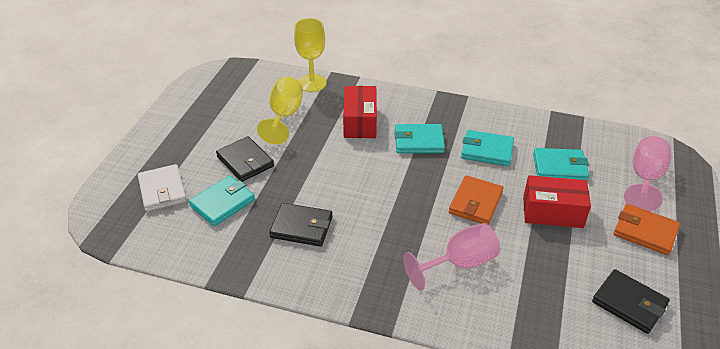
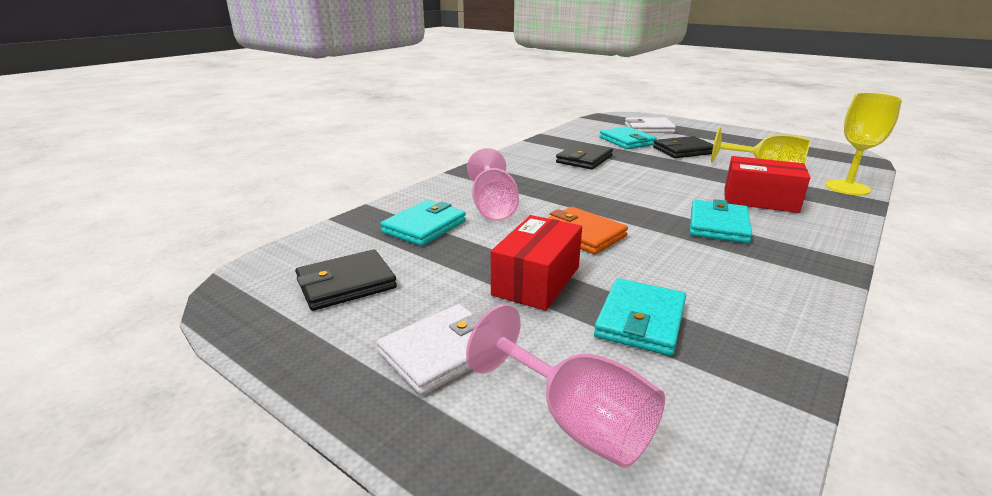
camera: 110 degrees right, 15 degrees down
(487, 150) = (694, 267): turquoise wallet -> turquoise wallet (424, 227)
(645, 232) = (442, 352): orange wallet -> white wallet

